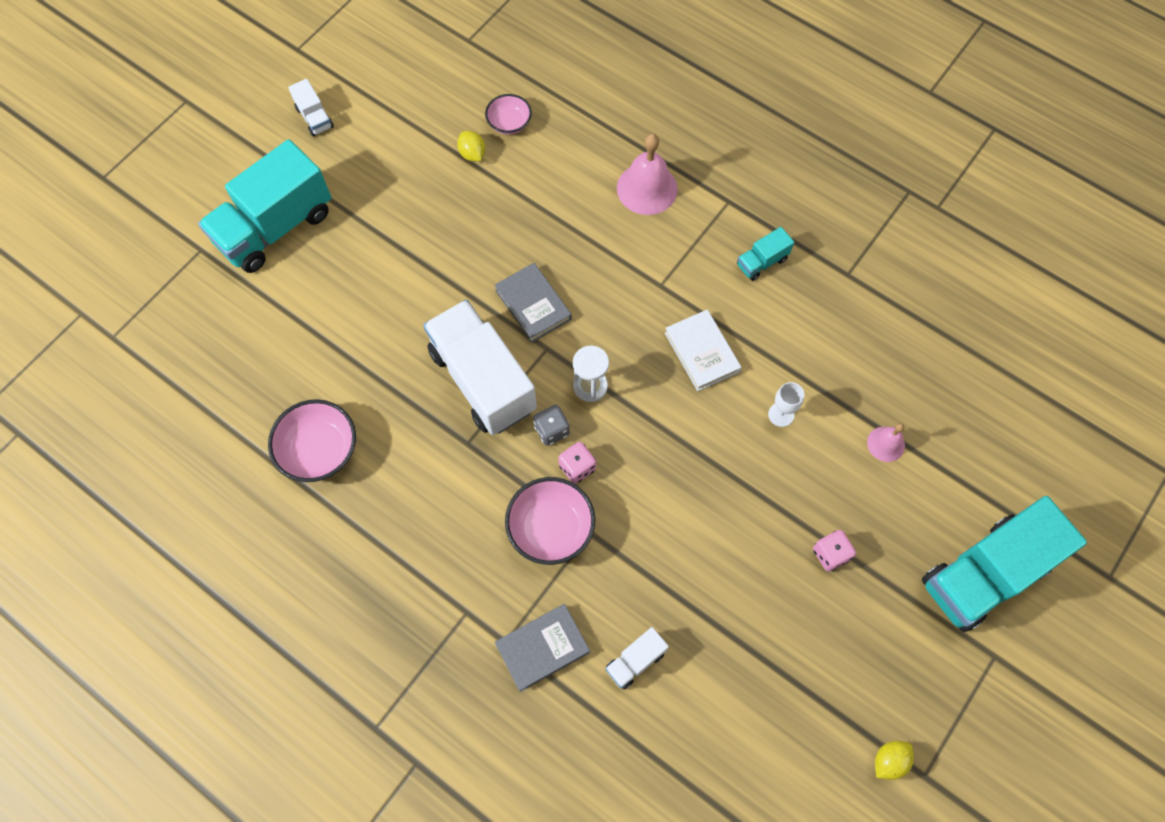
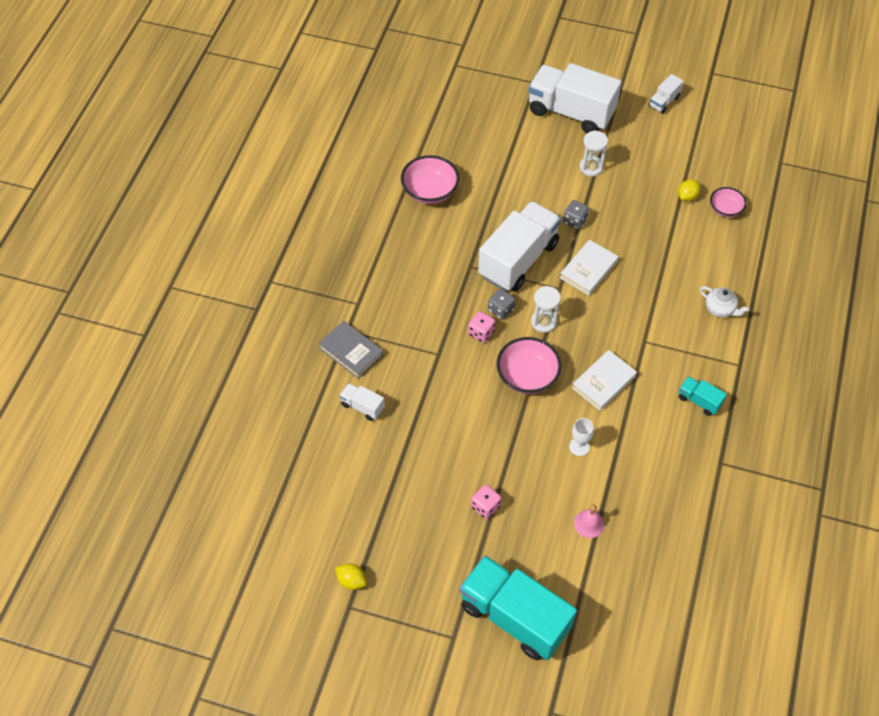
camera: 70 degrees right, 10 degrees down
(275, 227) = (571, 112): turquoise truck -> white truck
(377, 239) = (591, 167): none -> white hourglass
(452, 291) = (575, 221): none -> grey dice
(533, 305) = (588, 269): grey book -> white book
(551, 528) = (432, 331): pink bowl -> pink bowl (527, 376)
(647, 188) = (720, 309): pink bell -> white teapot

